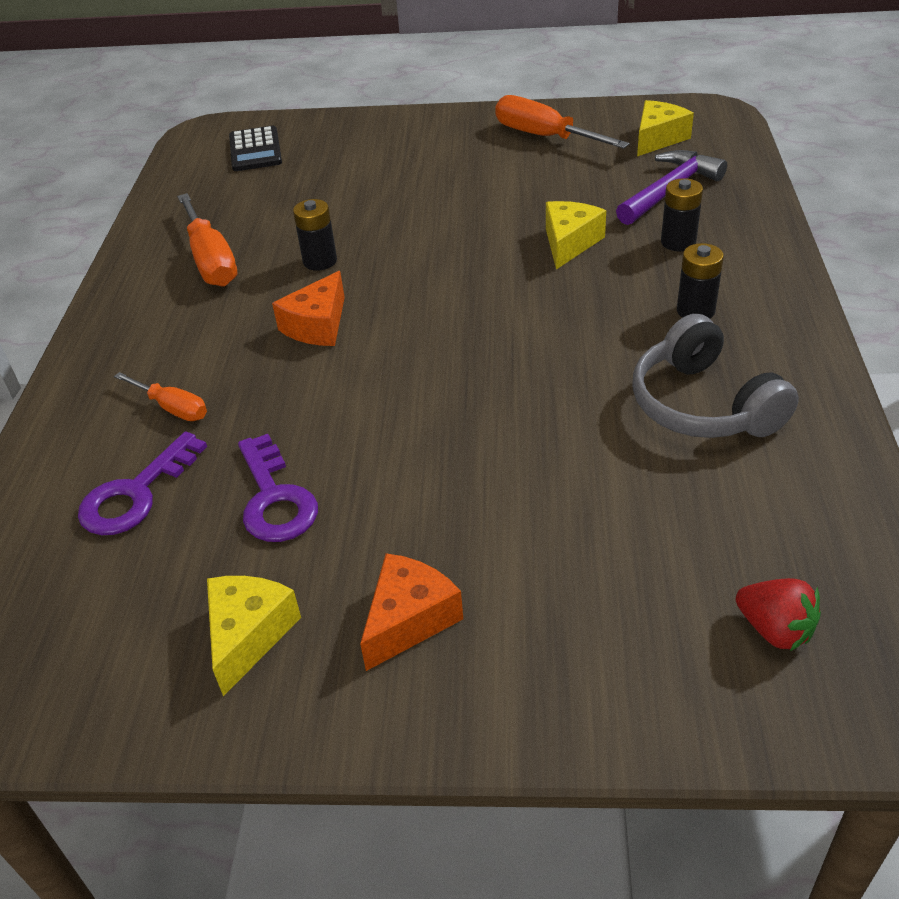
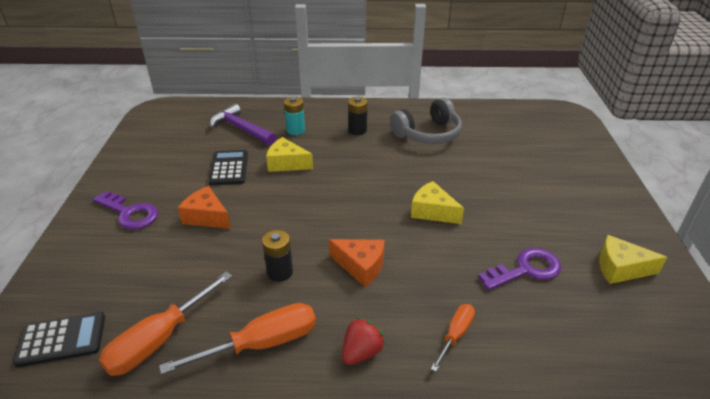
camera: 95 degrees left, 5 degrees down
(135, 494) = (543, 339): purple key -> purple key (130, 213)
(409, 619) = (585, 215): orange cheese -> orange cheese (206, 217)
(544, 137) = (148, 169): orange screwdriver -> orange screwdriver (159, 340)
(551, 195) = (229, 168): none -> black calculator
(658, 139) = (179, 128): yellow cheese -> yellow cheese (432, 211)
(678, 242) = (295, 130): black battery -> turquoise battery
(774, 630) = (548, 130): red strawberry -> red strawberry (361, 352)

